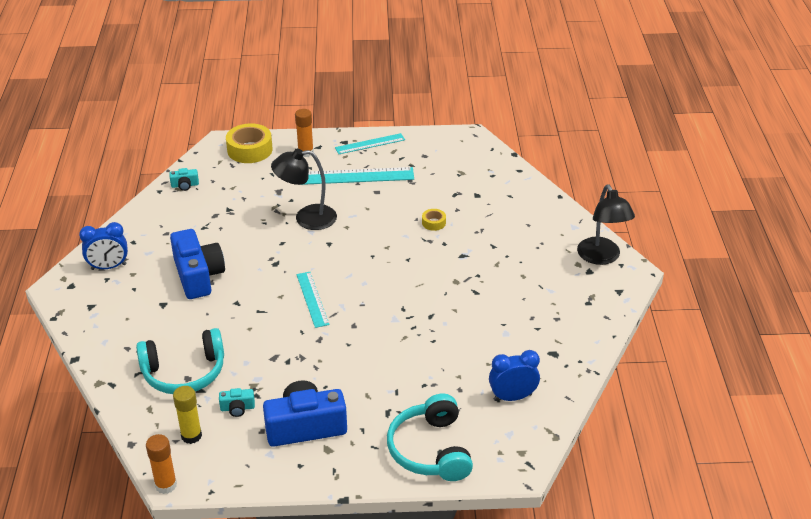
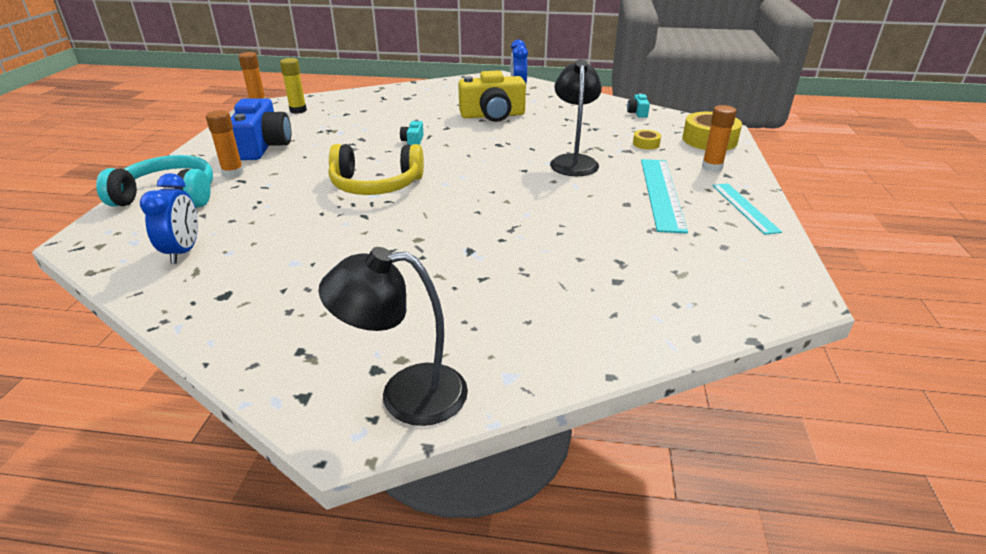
camera: 100 degrees right, 5 degrees down
(184, 372) = (370, 109): turquoise headphones -> none
(198, 276) = (492, 115): blue camera -> yellow camera
(237, 408) = (312, 124): turquoise camera -> turquoise camera (413, 141)
(312, 299) = (433, 157): turquoise ruler -> none
(374, 424) = (233, 173): none -> orange glue stick
(376, 322) = (376, 185): none -> yellow headphones
(433, 223) = (549, 236): yellow tape -> yellow tape (646, 144)

